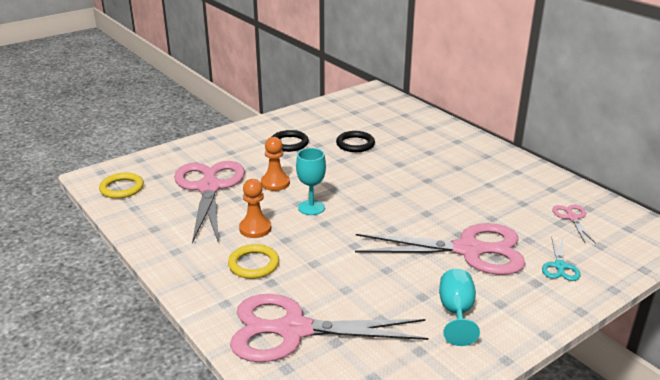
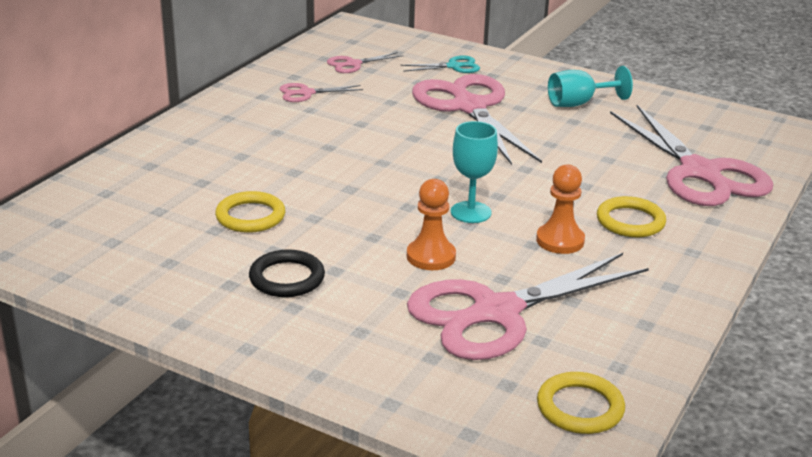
camera: 115 degrees left, 0 degrees up
(355, 144) = (250, 216): black ring -> yellow ring
(517, 188) = (306, 93): none -> pink scissors

